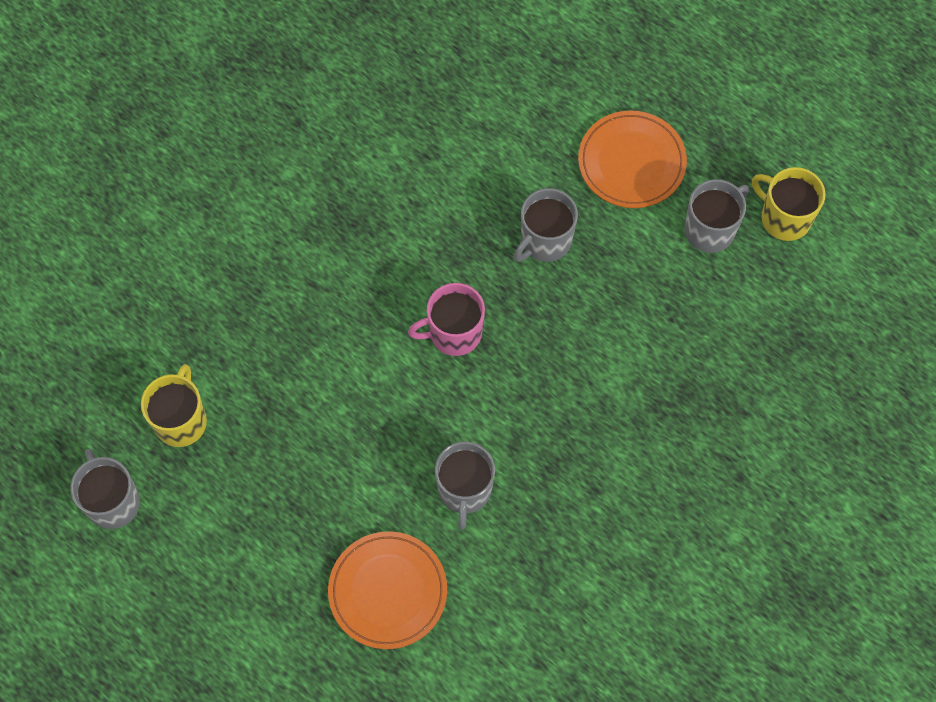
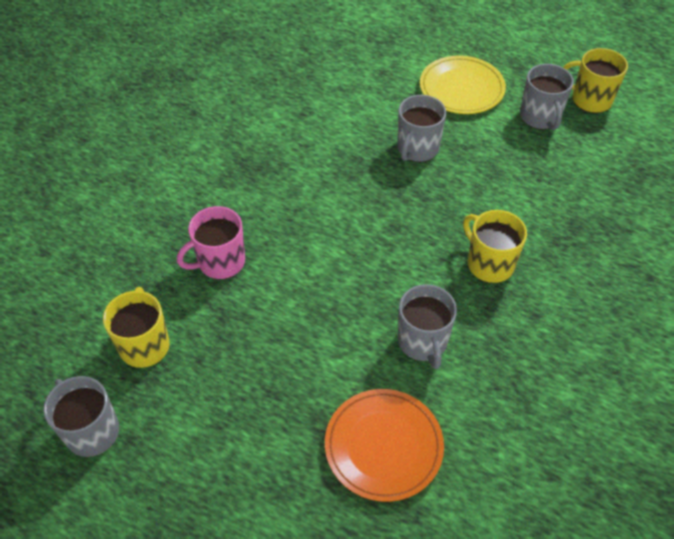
camera: 15 degrees left, 15 degrees down
(454, 333) = (368, 225): pink mug -> pink mug (220, 262)
(570, 415) = (489, 264): none -> yellow mug
(631, 162) = (461, 88): orange plate -> yellow plate
(710, 229) = (540, 117): grey mug -> grey mug turned 135 degrees clockwise

